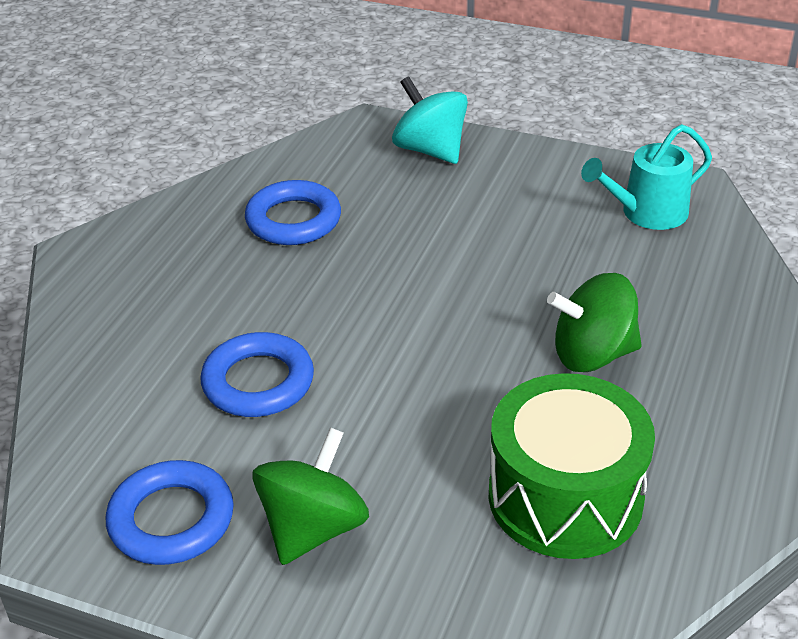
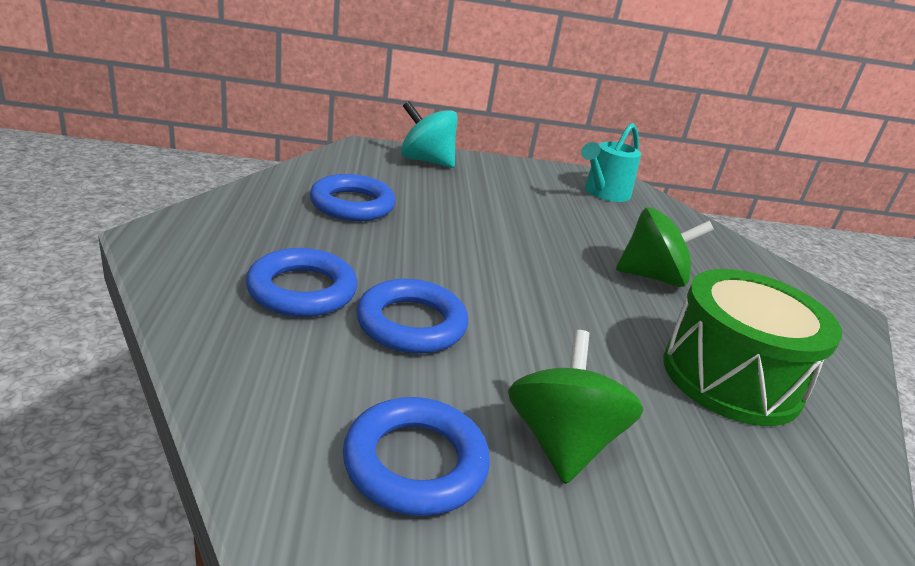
camera: 30 degrees left, 10 degrees down
(177, 331) = (302, 290): none -> blue ring
(592, 354) = (652, 277): green spinning top -> green spinning top turned 150 degrees counterclockwise

